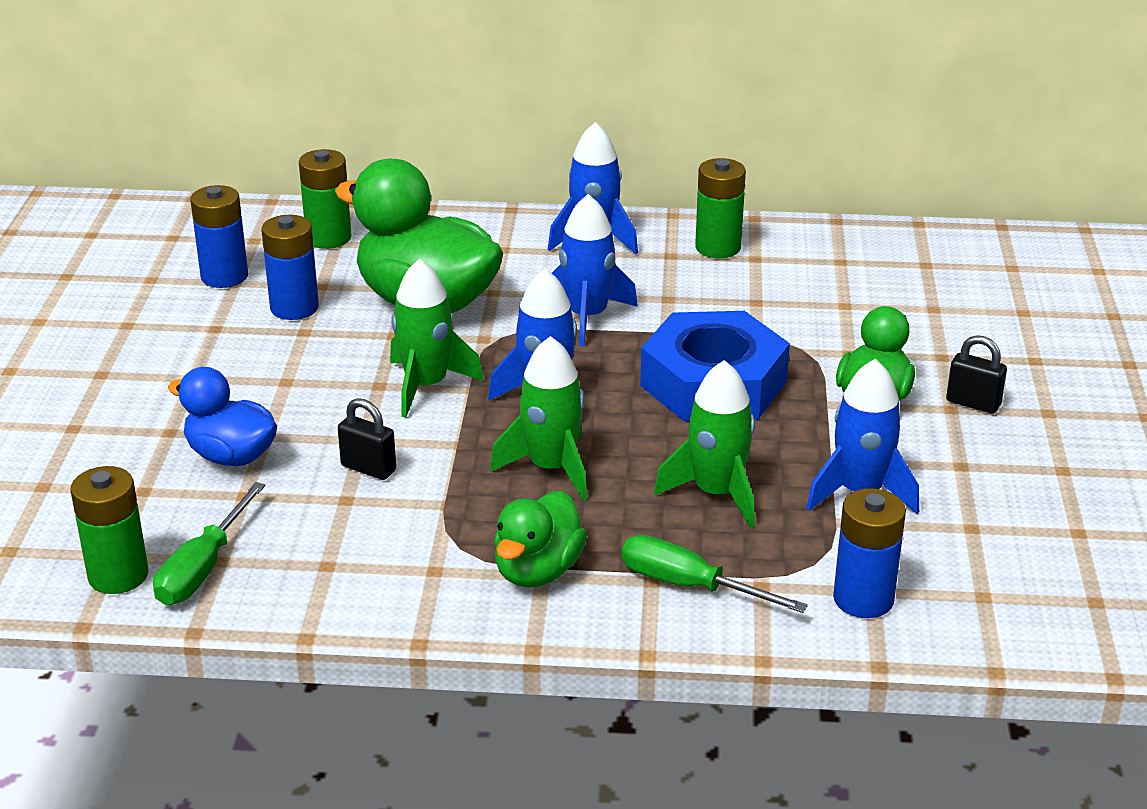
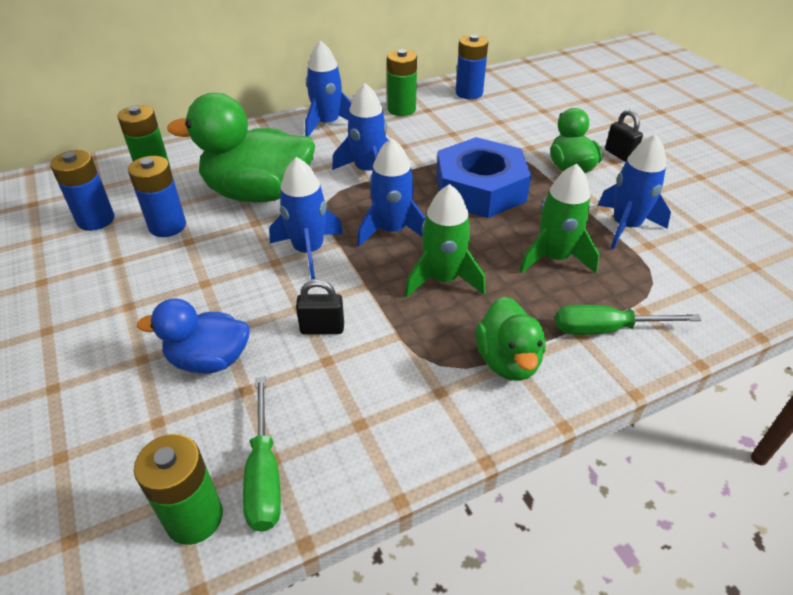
camera: 30 degrees left, 10 degrees up
(426, 386) = (308, 251): green rocket -> blue rocket
(863, 599) = (703, 295): blue battery -> blue battery (469, 93)
(973, 403) = (619, 155): black padlock -> black padlock turned 60 degrees clockwise

